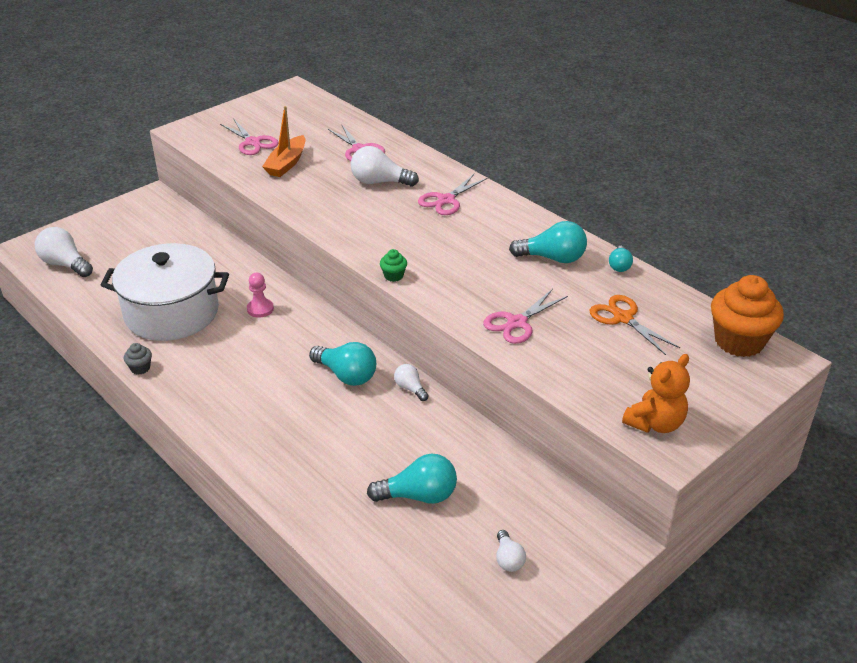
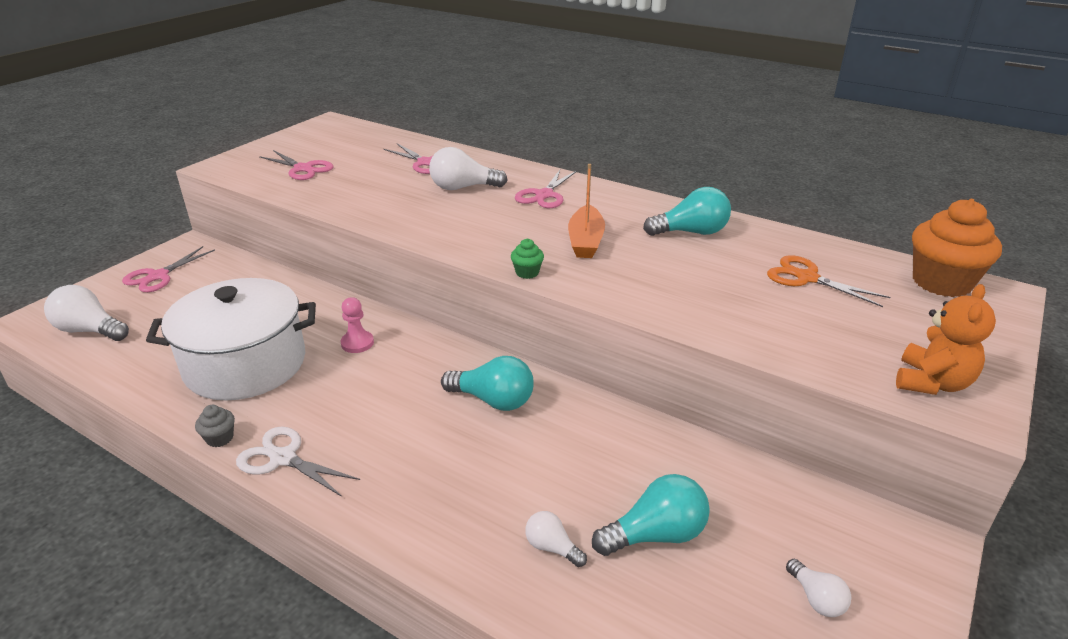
camera: 15 degrees left, 5 degrees down
(180, 391) = (283, 458): none -> white scissors
(286, 163) = (350, 183): orange boat -> orange boat (585, 241)
(410, 388) = (577, 402): white light bulb -> white light bulb (552, 547)
(517, 323) = (697, 300): pink scissors -> pink scissors (158, 276)
(619, 266) = (764, 230): turquoise light bulb -> none

